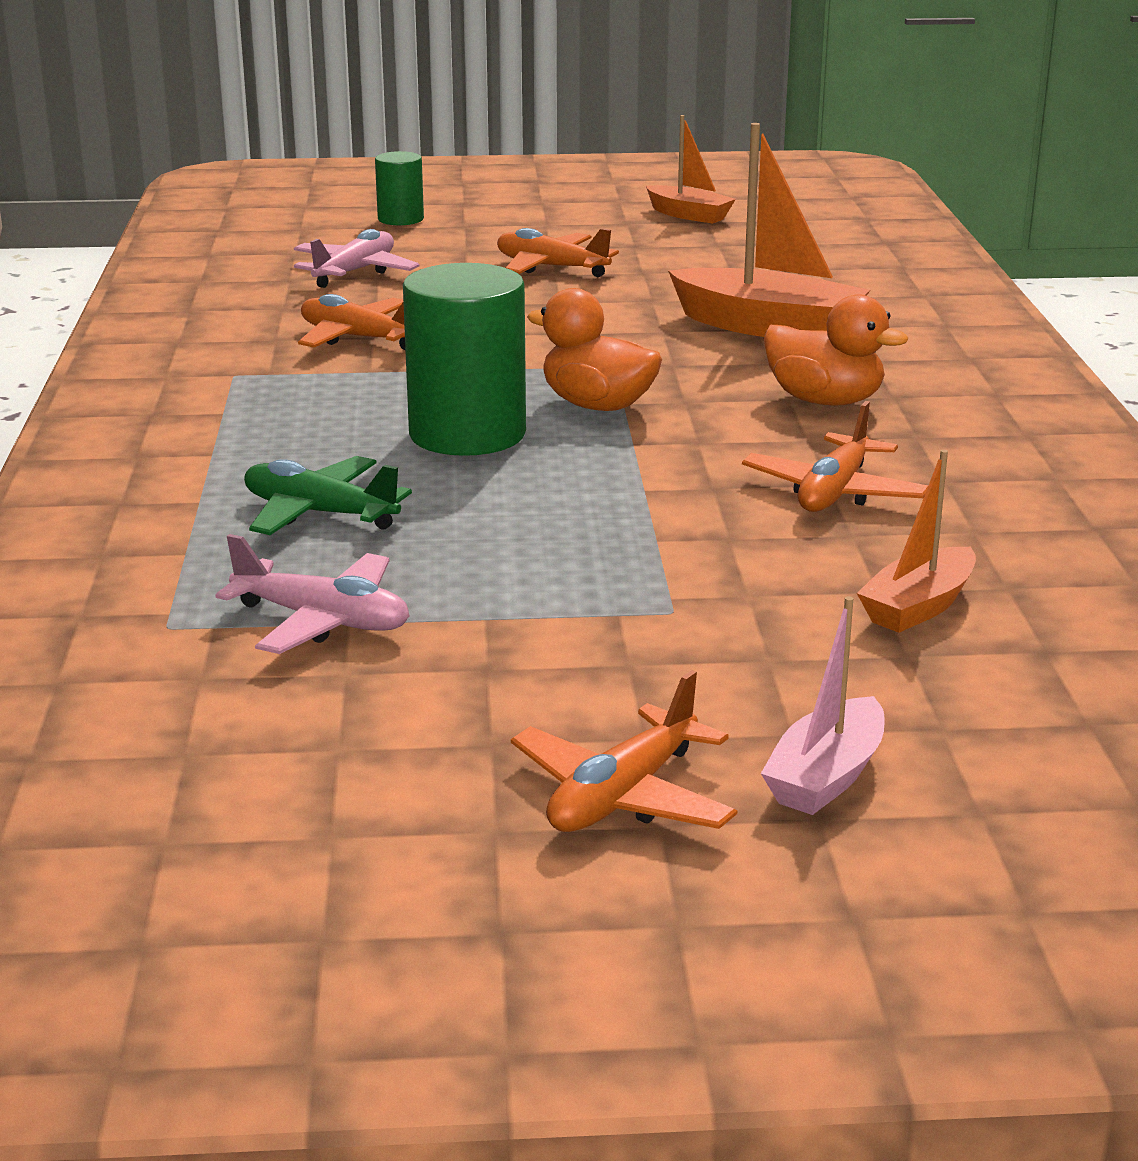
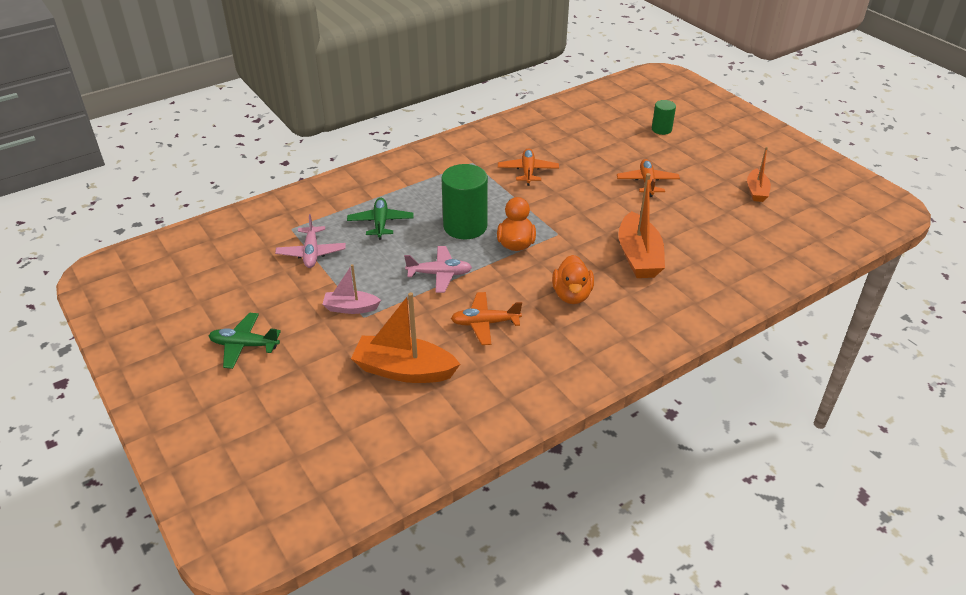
camera: 60 degrees right, 15 degrees up
(355, 272) = (592, 144): pink plane -> pink plane (439, 274)
(622, 796) = (244, 345): orange plane -> green plane
(826, 777) = (276, 382): pink boat -> pink boat (351, 308)
(918, 607) = (404, 370): orange boat -> orange boat, size x1.72

